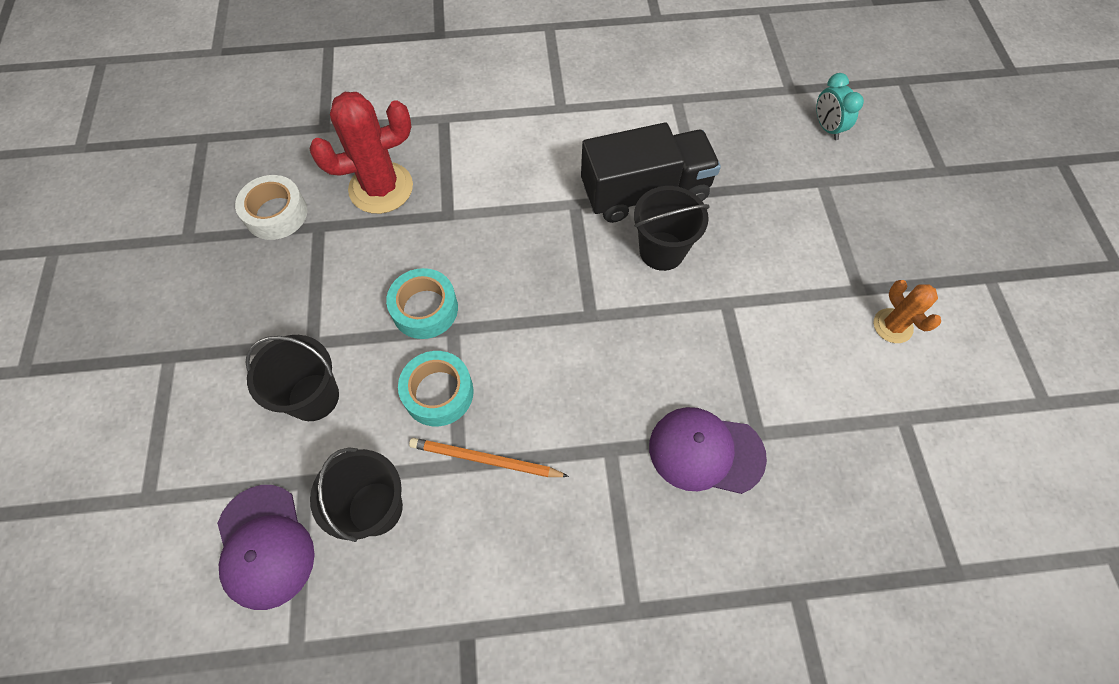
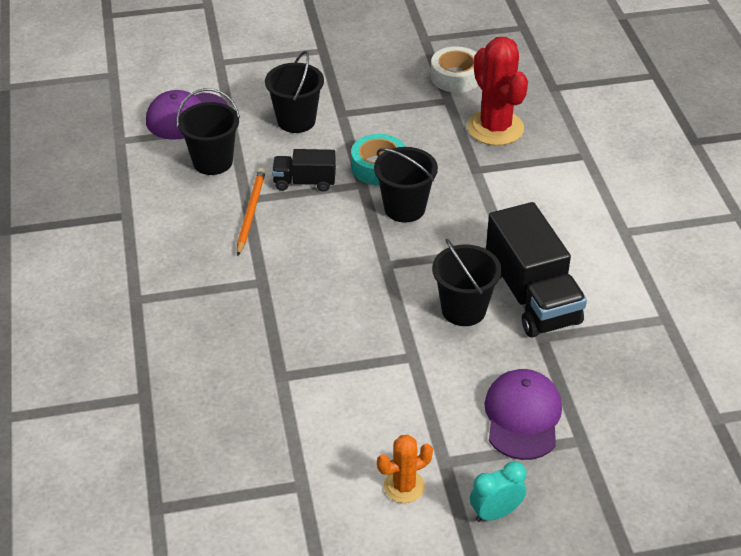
camera: 85 degrees right, 20 degrees down
(438, 393) = (304, 182): turquoise tape -> black truck
(501, 289) = (404, 208): none -> black bucket
(705, 451) = (262, 340): purple cap -> purple cap (522, 417)
(827, 128) = (664, 449): turquoise clock -> turquoise clock (495, 513)

